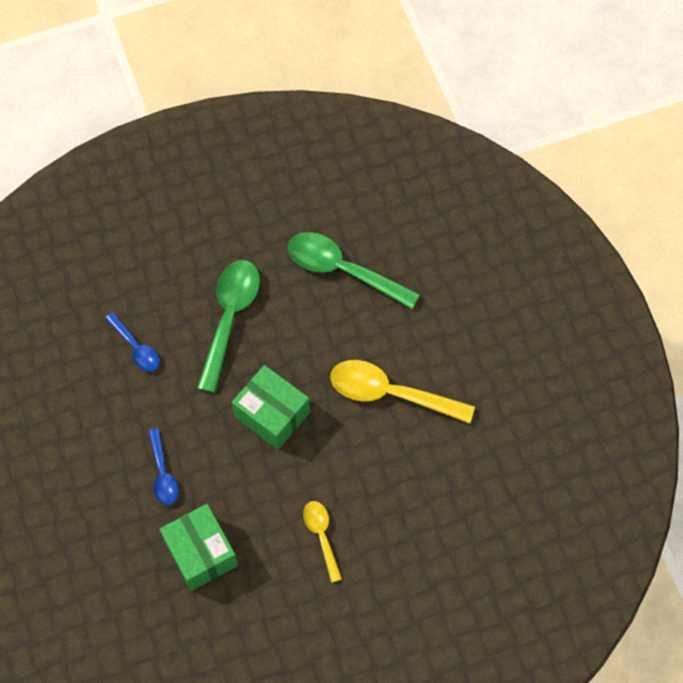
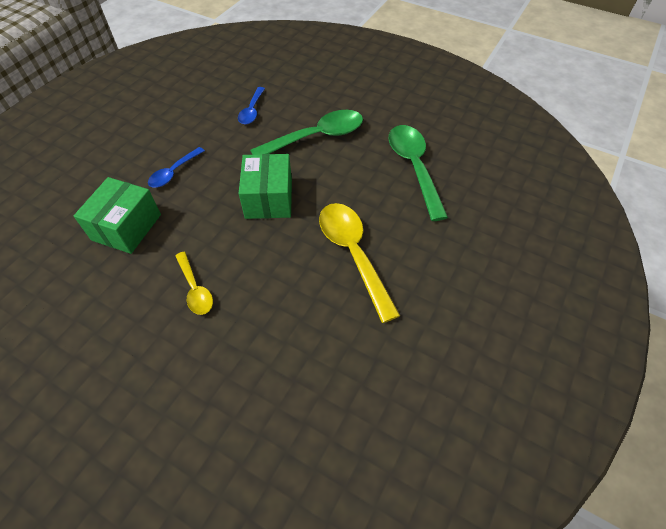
camera: 50 degrees right, 10 degrees down
(321, 536) = (195, 289): yellow spoon -> yellow spoon turned 120 degrees clockwise

